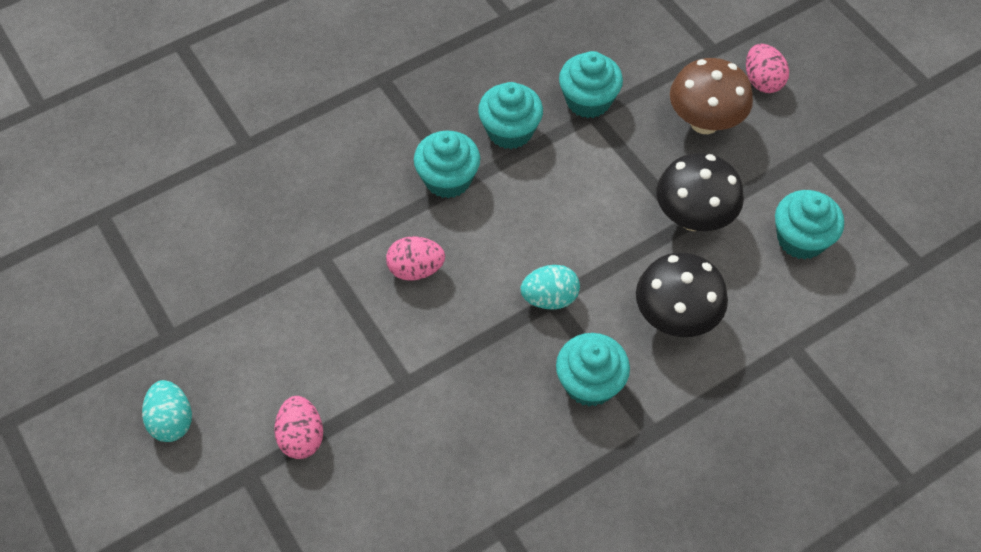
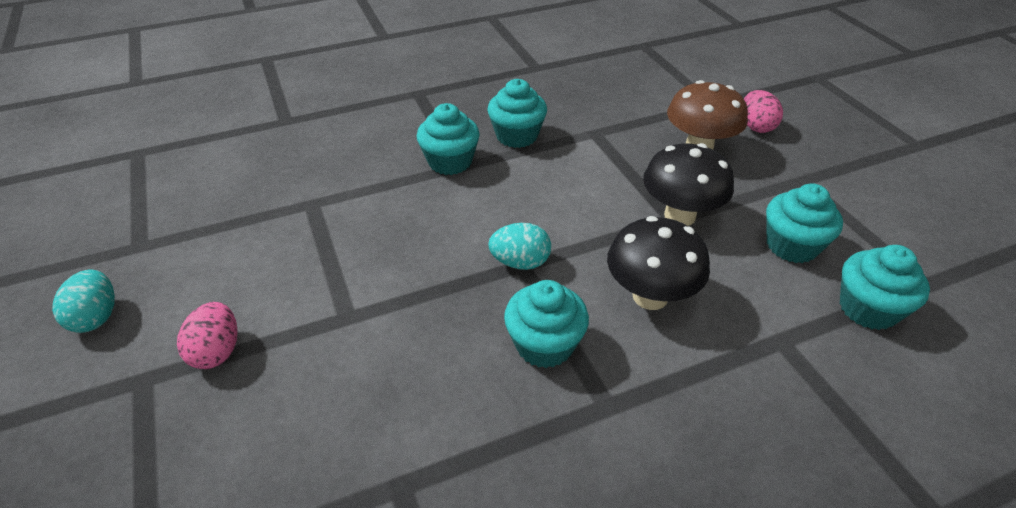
camera: 10 degrees right, 15 degrees down
(416, 269) = (395, 223): pink egg -> none
(588, 101) = (592, 123): turquoise cupcake -> turquoise cupcake (868, 309)

